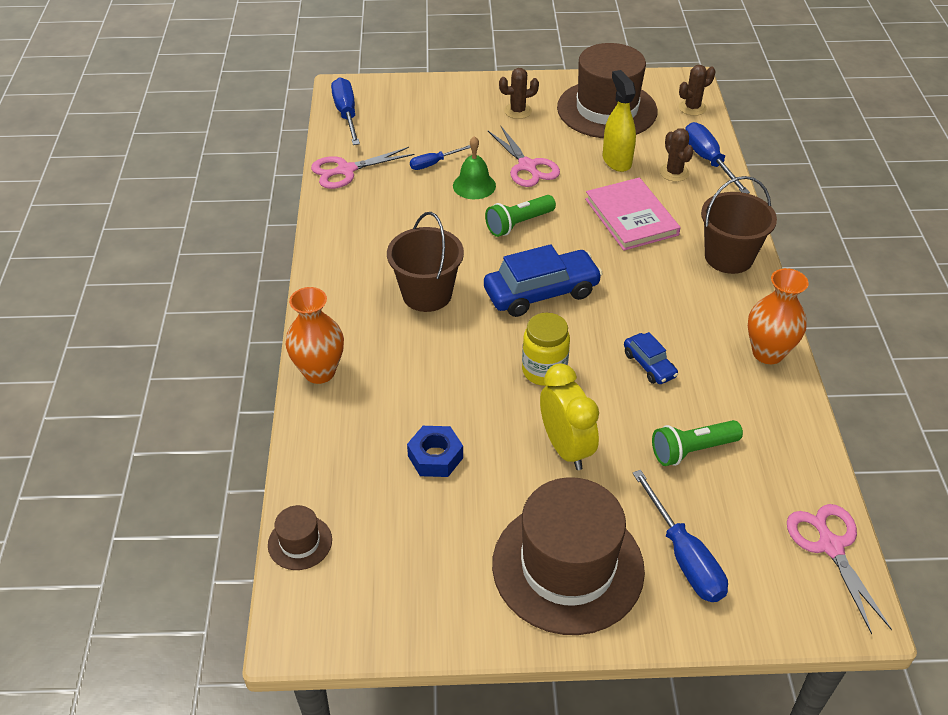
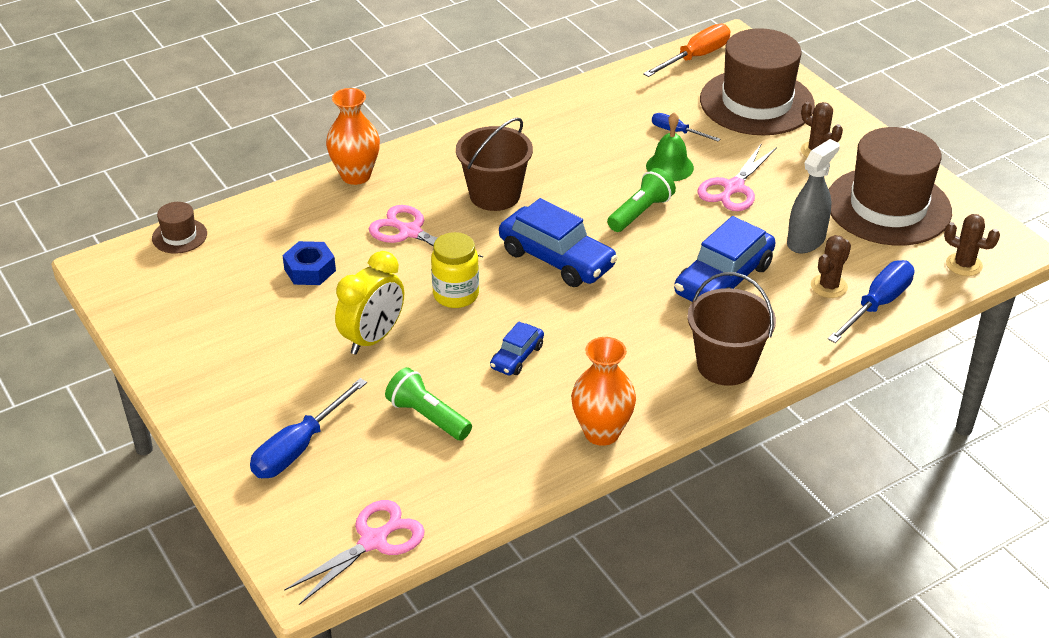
camera: 60 degrees right, 5 degrees down
(346, 114) = (696, 57): blue screwdriver -> orange screwdriver
(346, 170) = (615, 89): pink scissors -> pink scissors (410, 232)
(518, 224) = (640, 212): green flashlight -> green flashlight turned 105 degrees clockwise
(568, 566) = (244, 382): brown hat -> brown hat (756, 102)
(616, 161) = (806, 241): yellow spray bottle -> grey spray bottle
(631, 217) = (723, 279): pink book -> blue car

